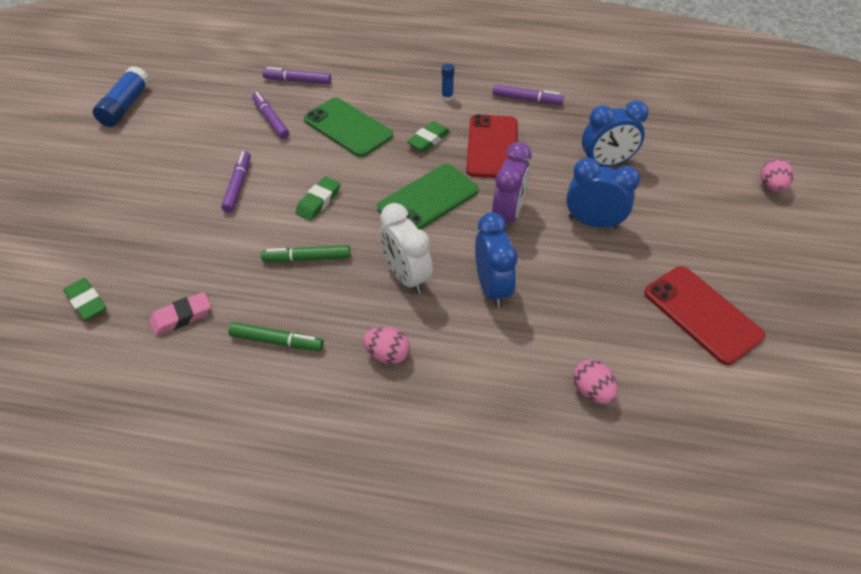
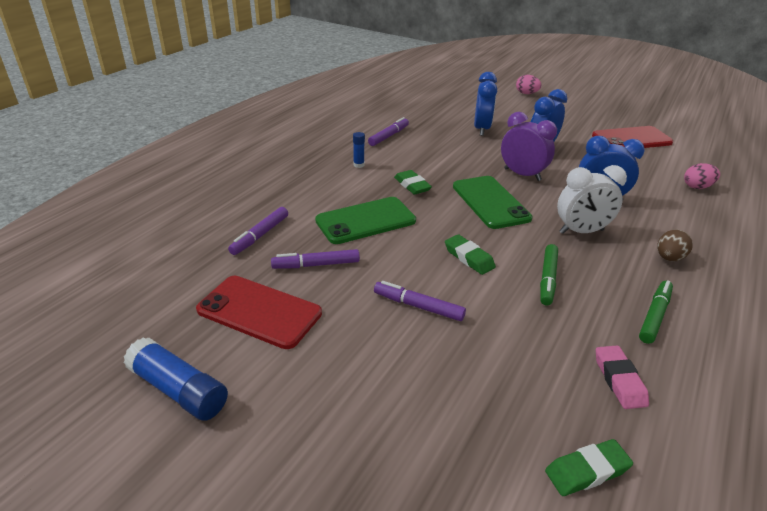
camera: 70 degrees left, 15 degrees down
(388, 354) = (669, 258): pink egg -> brown egg
(492, 147) = (438, 162): red phone -> red phone (259, 311)

